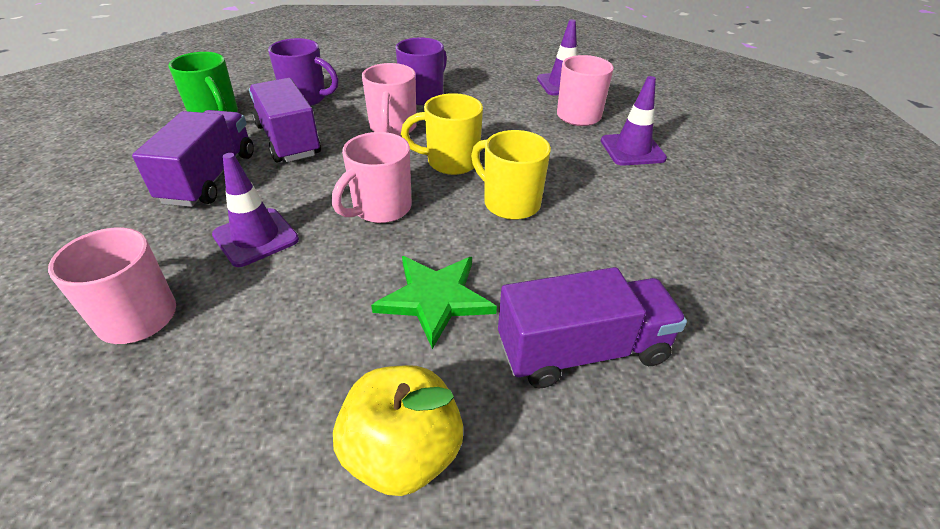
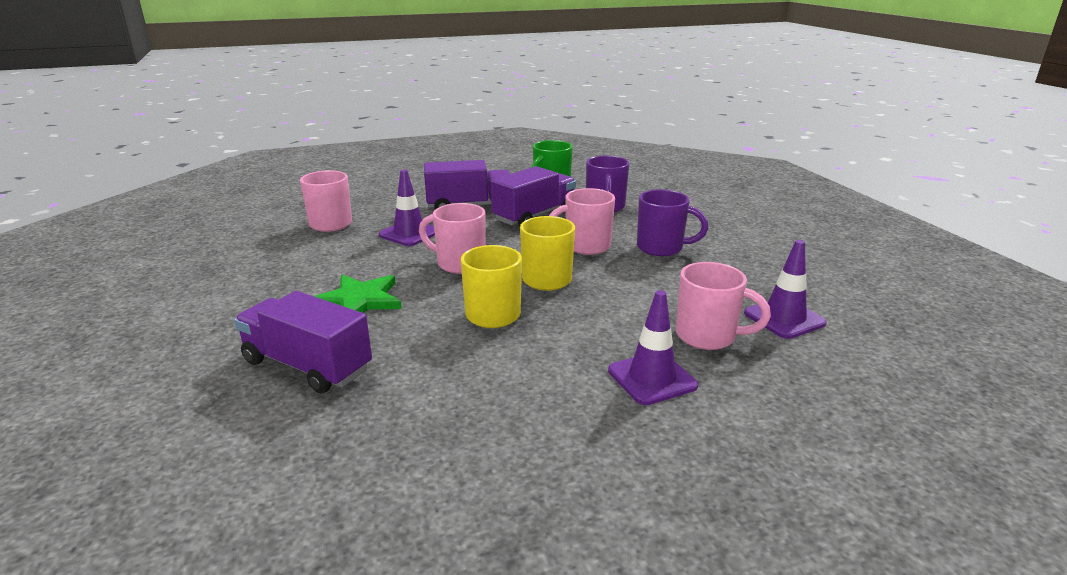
camera: 75 degrees right, 15 degrees down
(402, 453) = (226, 311): yellow apple -> none
(582, 351) = (307, 366): purple truck -> purple truck turned 150 degrees clockwise

